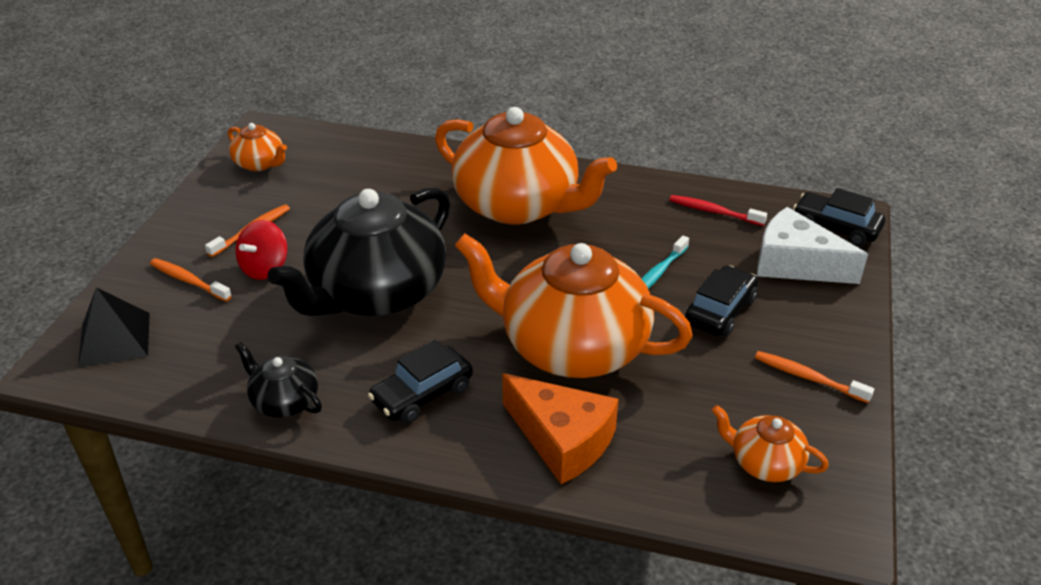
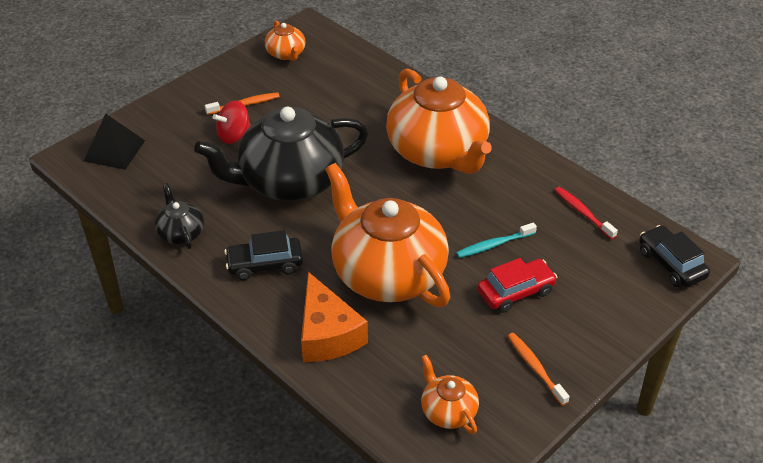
camera: 30 degrees right, 5 degrees up
(188, 281) = (182, 126): orange toothbrush -> none
(720, 311) = (515, 292): black car -> red car
(795, 263) = (609, 279): white cheese -> none

